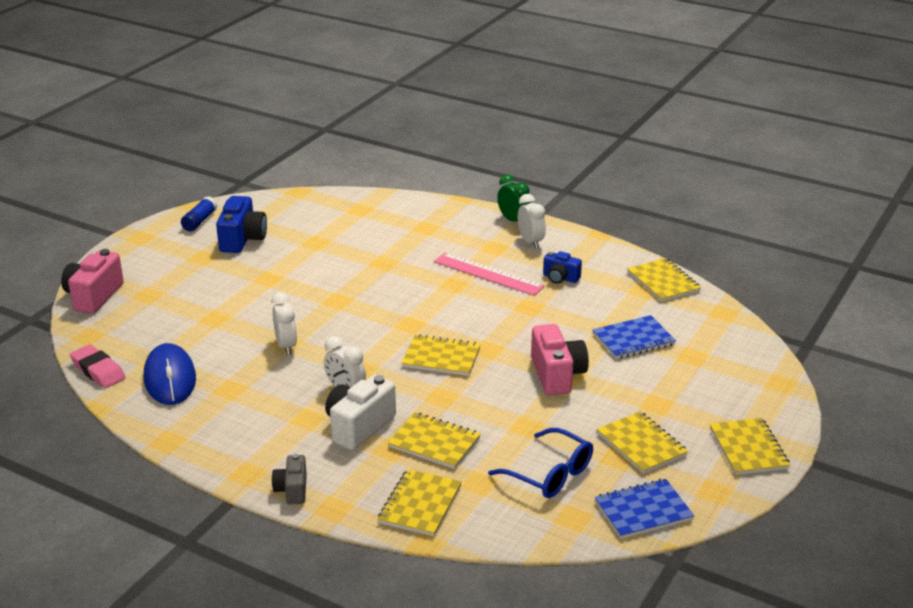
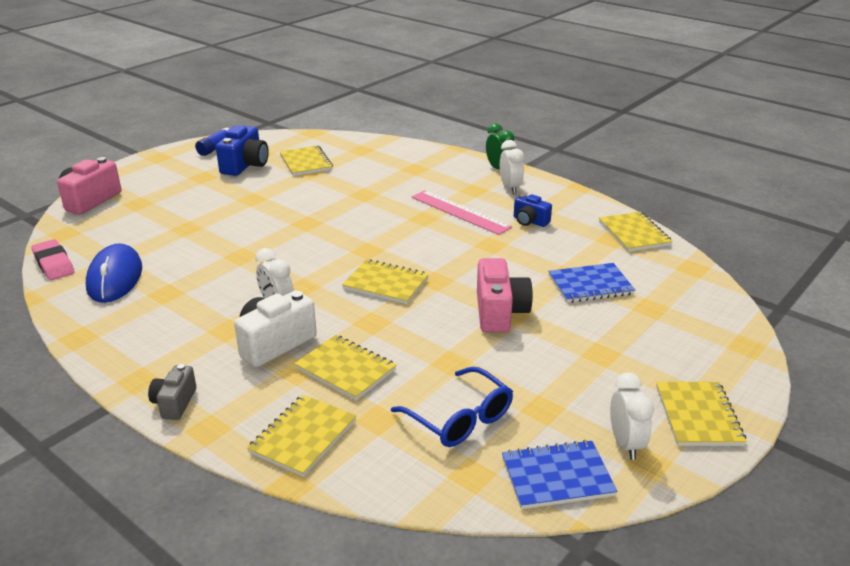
camera: 10 degrees right, 0 degrees up
(286, 346) = (239, 259): white clock -> white clock (625, 444)
(641, 444) = (573, 397): yellow notebook -> yellow notebook (306, 162)

